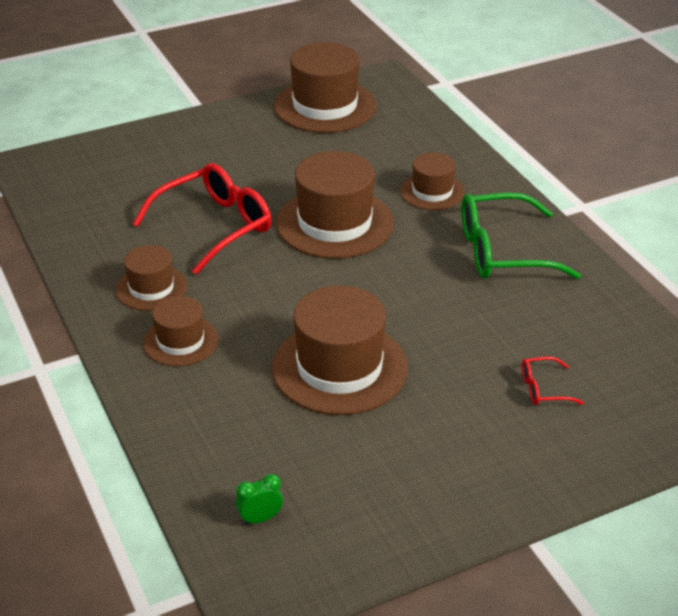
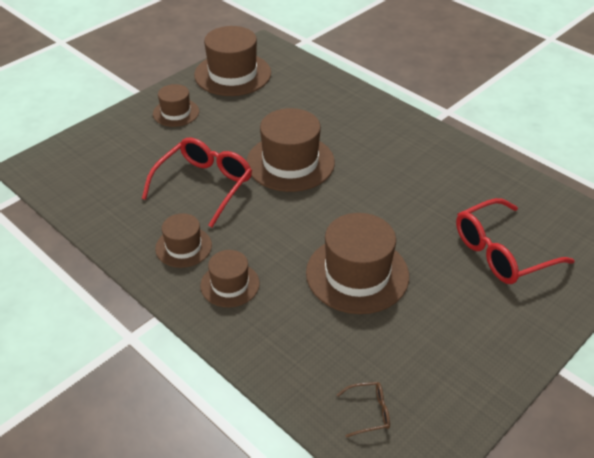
camera: 20 degrees left, 5 degrees up
(260, 519) = (369, 412): green clock -> brown glasses
(432, 192) = (344, 123): brown hat -> brown hat (176, 113)
(502, 252) = (416, 157): green glasses -> none
(543, 389) = (501, 252): red glasses -> red glasses, size x2.23

